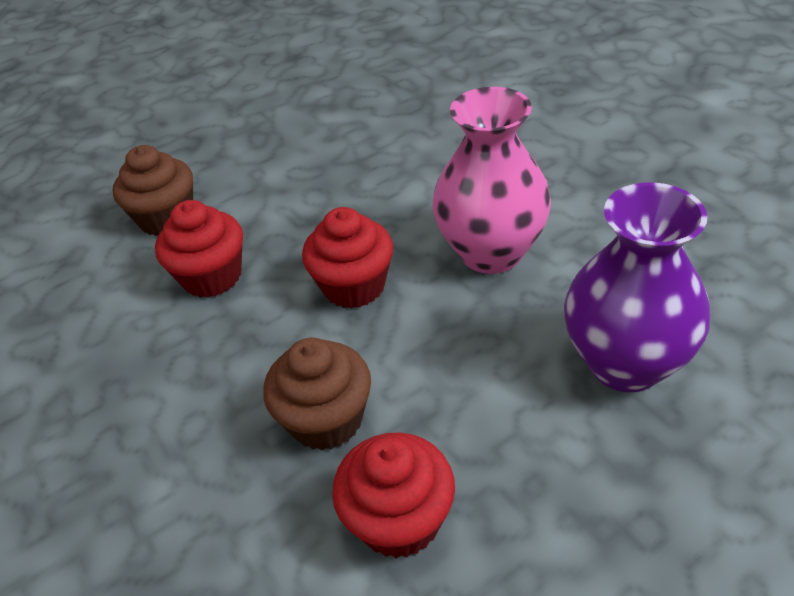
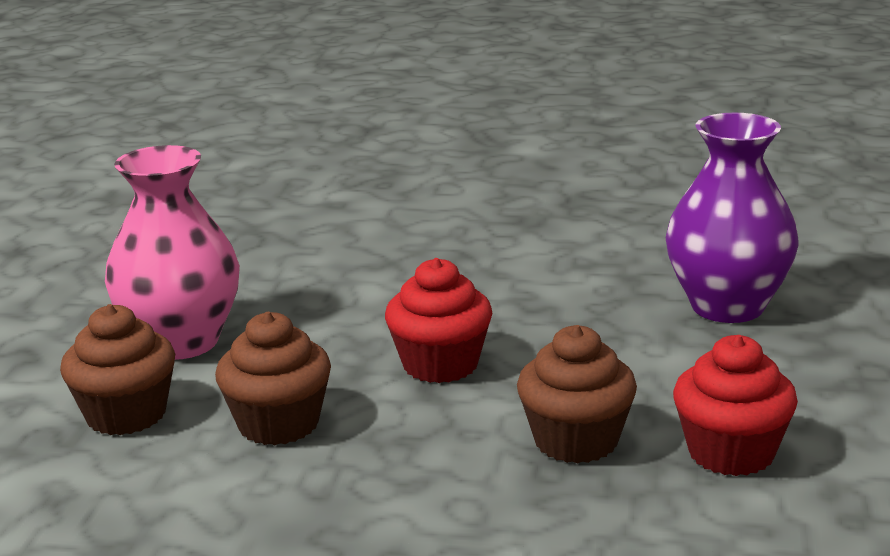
camera: 50 degrees left, 20 degrees down
(212, 276) = (278, 424): red cupcake -> brown cupcake
(491, 252) = (520, 296): pink vase -> pink vase (181, 342)

